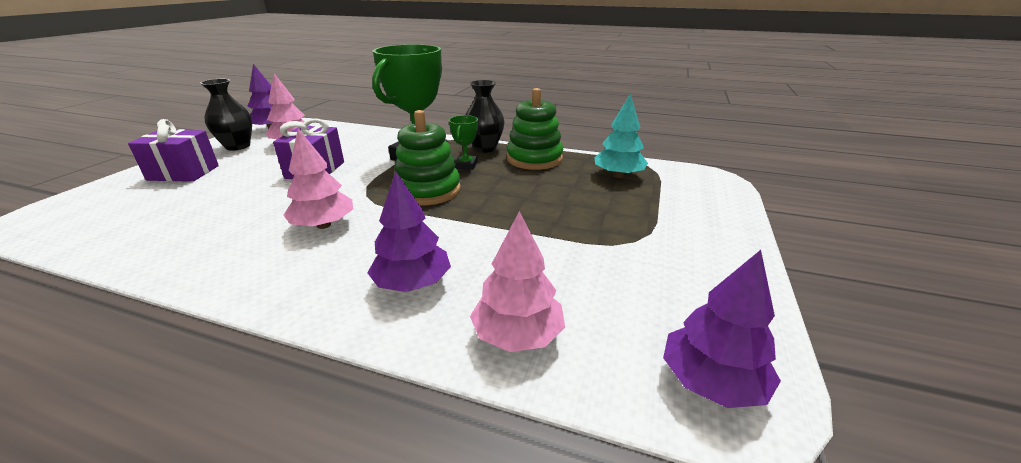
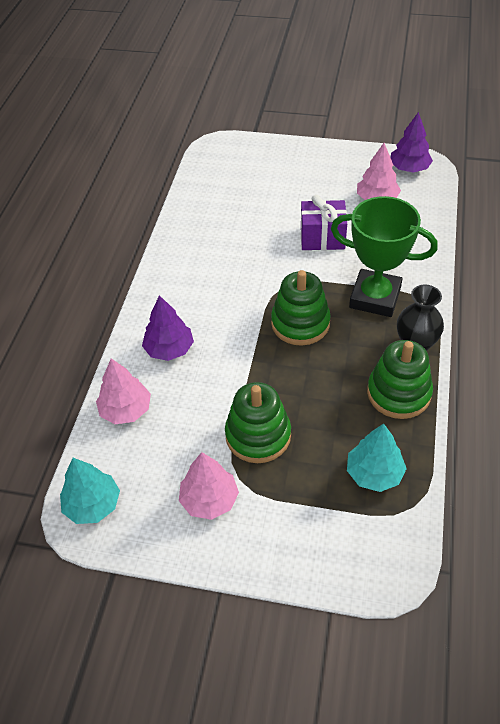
camera: 85 degrees right, 20 degrees up
(183, 173) = (297, 168): purple gift -> none
(238, 146) = (358, 168): black vase -> none
(324, 225) = (232, 280): pink tree -> pink tree (209, 500)
(466, 165) = (364, 338): green trophy -> none
(575, 225) = (258, 435): none -> green stacking toy
(711, 382) = (93, 504): purple tree -> turquoise tree

